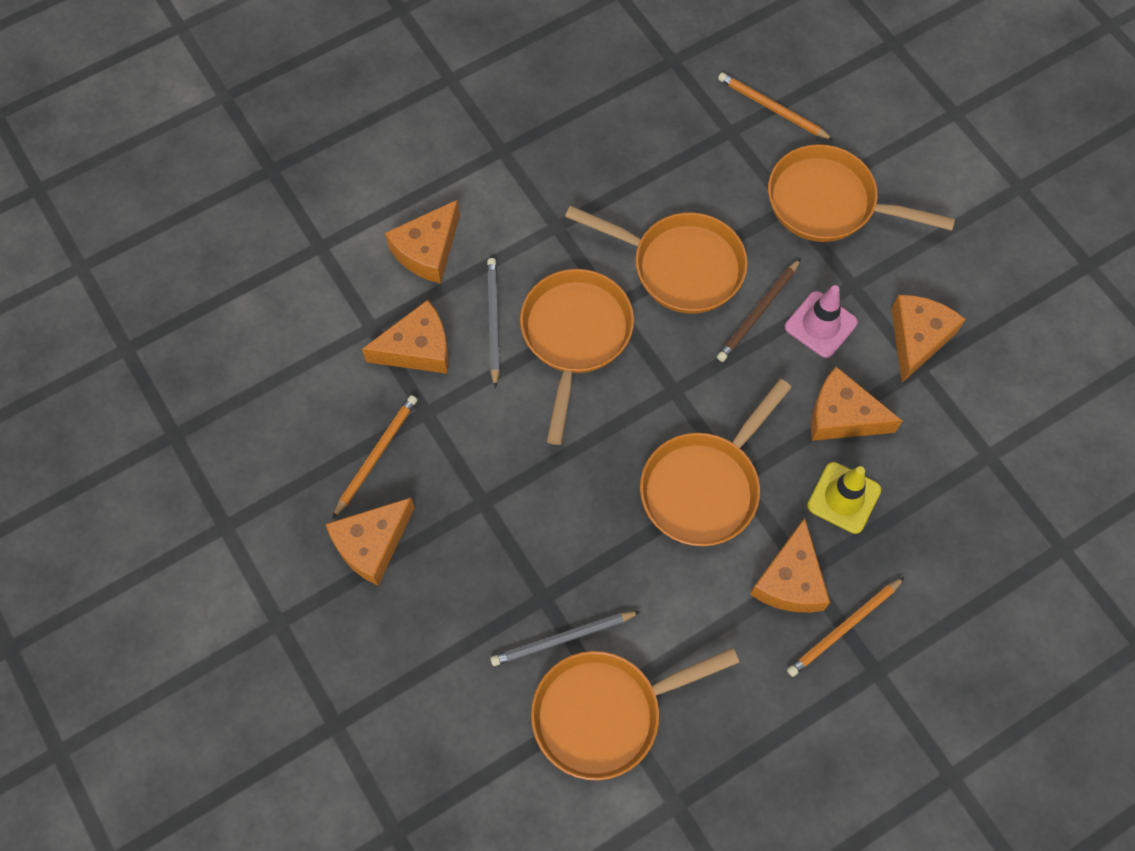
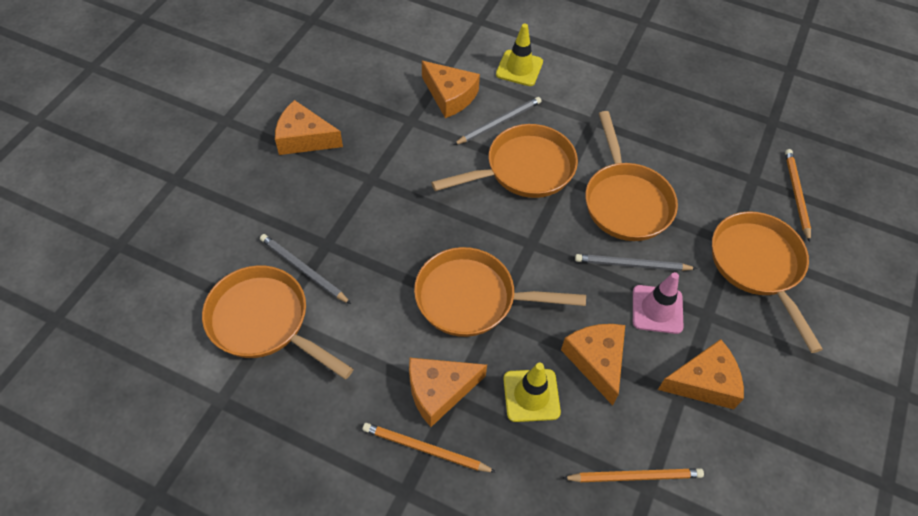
camera: 55 degrees right, 10 degrees down
(376, 455) = (364, 111): orange pencil -> orange pencil (635, 476)
(427, 250) = (519, 68): orange cheese -> yellow traffic cone
(758, 313) = (632, 265): brown pencil -> grey pencil

